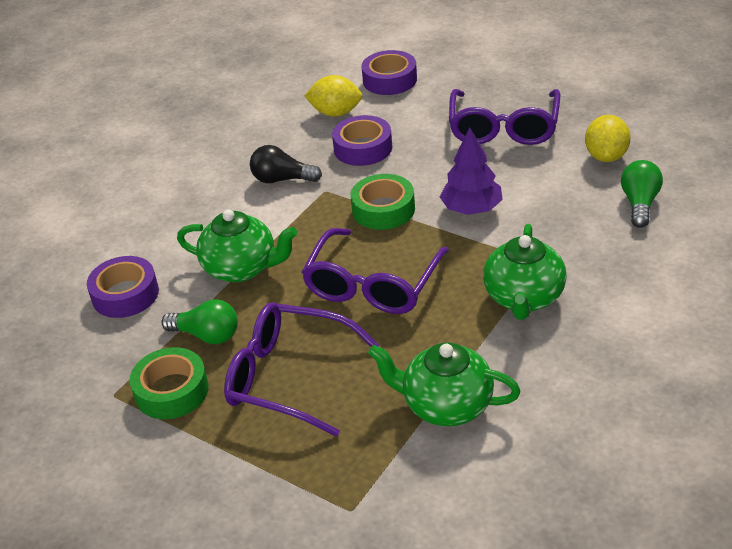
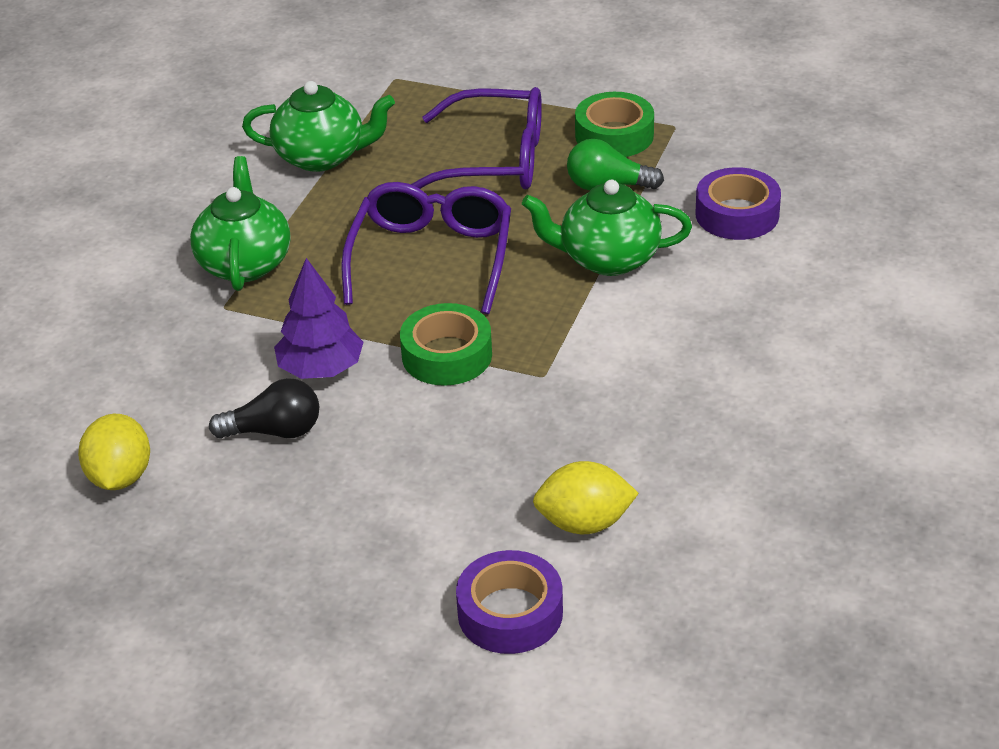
camera: 165 degrees right, 0 degrees up
(282, 179) = (617, 386): black light bulb -> black light bulb (274, 431)
(363, 148) = (511, 454): purple tape -> none
(504, 128) = (284, 517): purple glasses -> none
(640, 204) = (83, 401): green light bulb -> none

